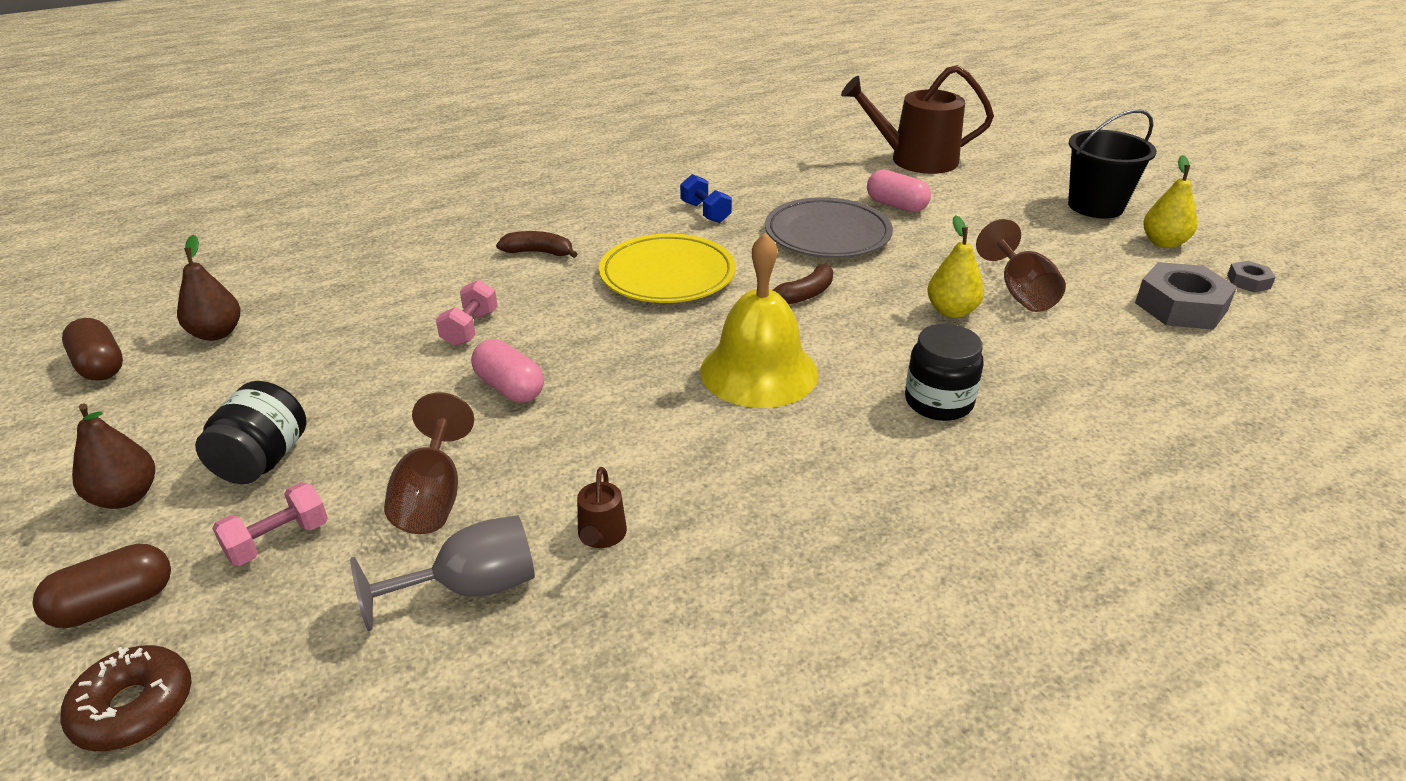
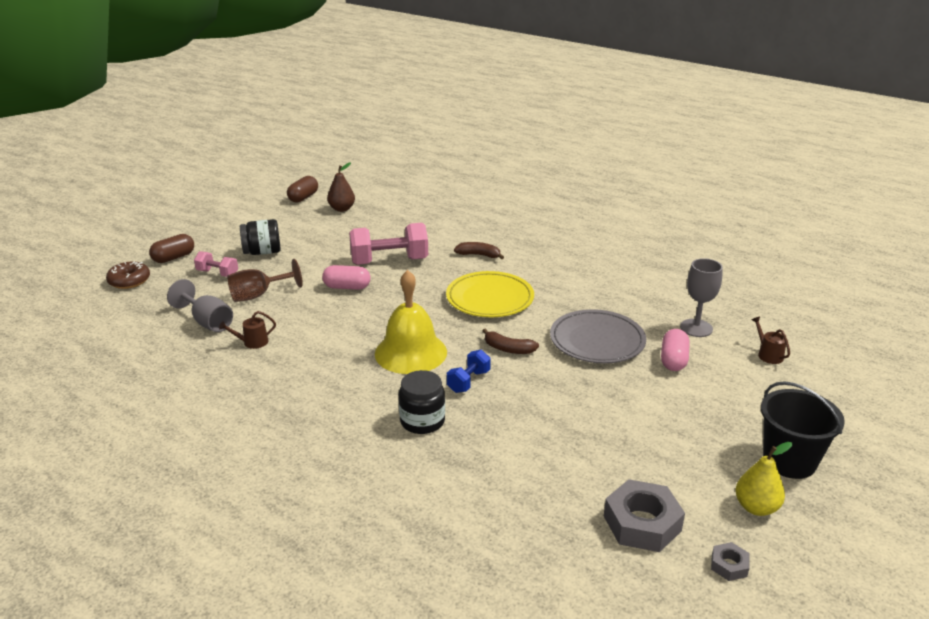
camera: 65 degrees right, 5 degrees down
(114, 604) = (174, 258): brown capsule -> brown capsule turned 75 degrees counterclockwise
(126, 497) = (228, 236): brown pear -> none
(470, 329) = (389, 261): pink dumbbell -> pink dumbbell, size x1.90
(510, 388) = (347, 287): pink capsule -> pink capsule turned 75 degrees clockwise
(539, 252) = (479, 255): brown banana -> brown banana turned 60 degrees counterclockwise
(705, 212) = (580, 291): blue dumbbell -> blue dumbbell (468, 381)
(841, 176) = (696, 328): none -> grey goblet
(915, 160) = (768, 354): brown watering can -> brown watering can, size x0.42
(951, 311) = (536, 410): yellow pear -> none
(1020, 292) = (591, 437): brown goblet -> none

